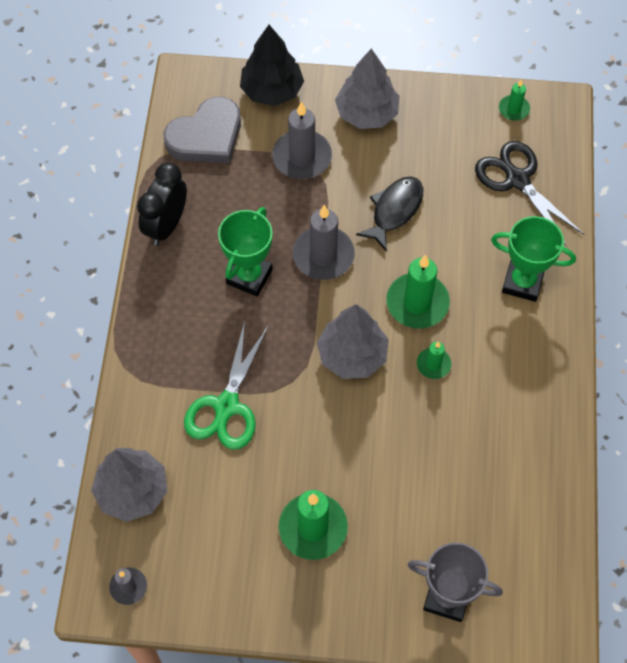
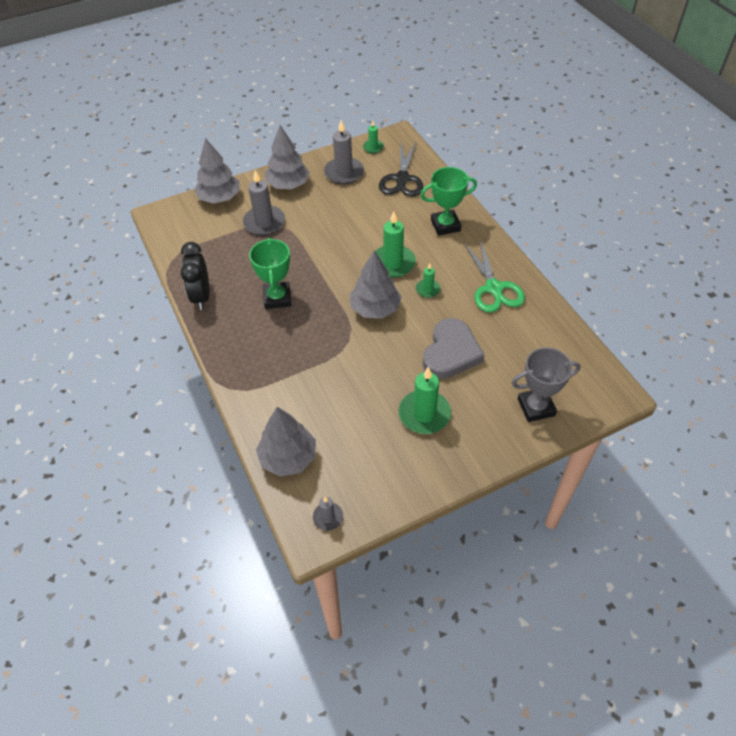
camera: 30 degrees left, 10 degrees down
(206, 136) = (194, 238): grey heart -> grey heart (451, 352)
(226, 406) = (316, 375): green scissors -> green scissors (494, 288)
(272, 90) = (219, 198): black tree -> grey tree
(323, 255) = (316, 266): grey candle -> grey candle (344, 173)
(394, 210) = (342, 224): black fish -> none
(517, 180) = (402, 179): black scissors -> black scissors turned 105 degrees counterclockwise

